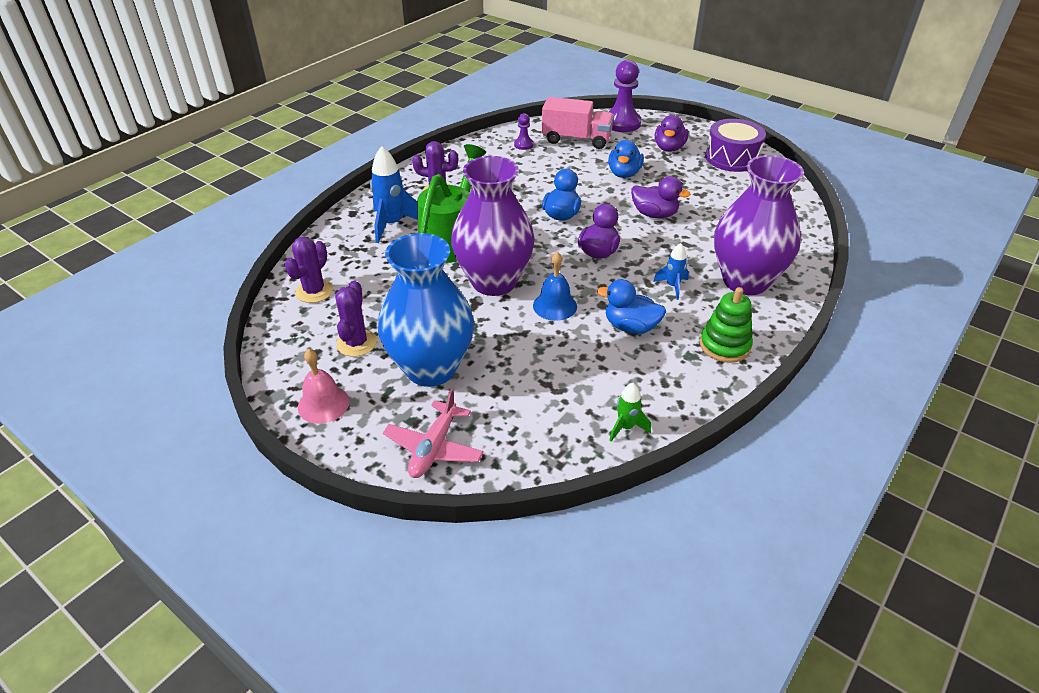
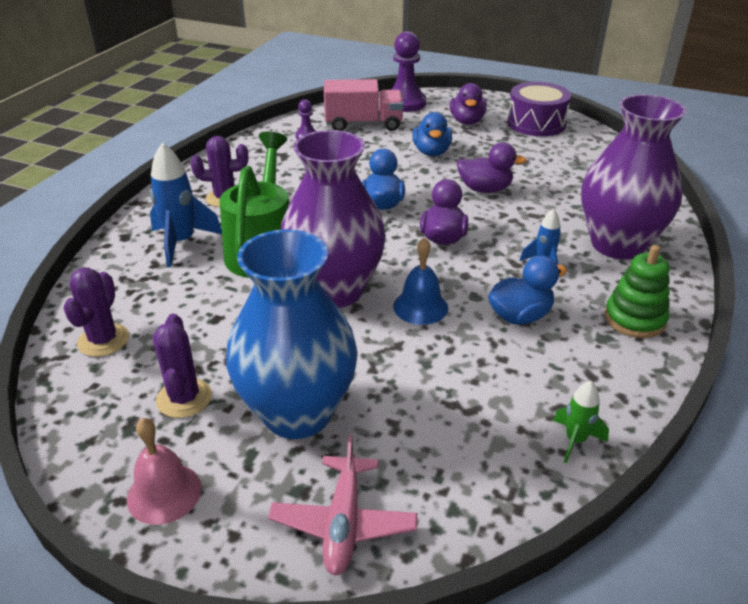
camera: 15 degrees left, 5 degrees down
(630, 327) = (520, 316): blue duck -> blue duck turned 150 degrees clockwise

